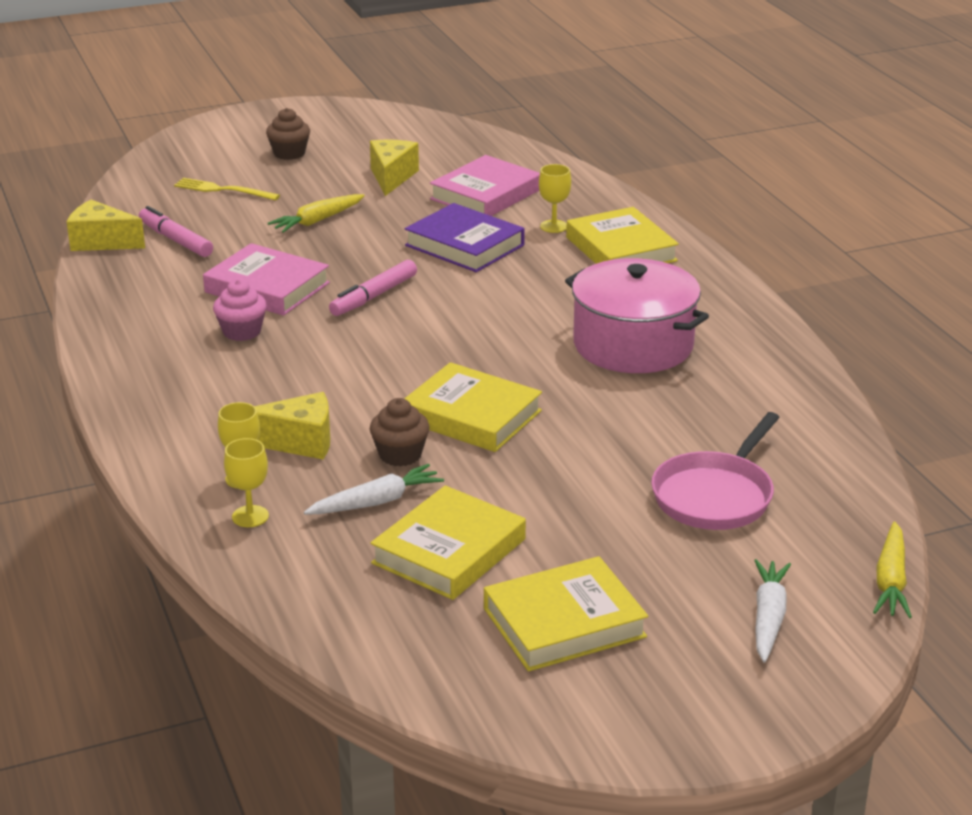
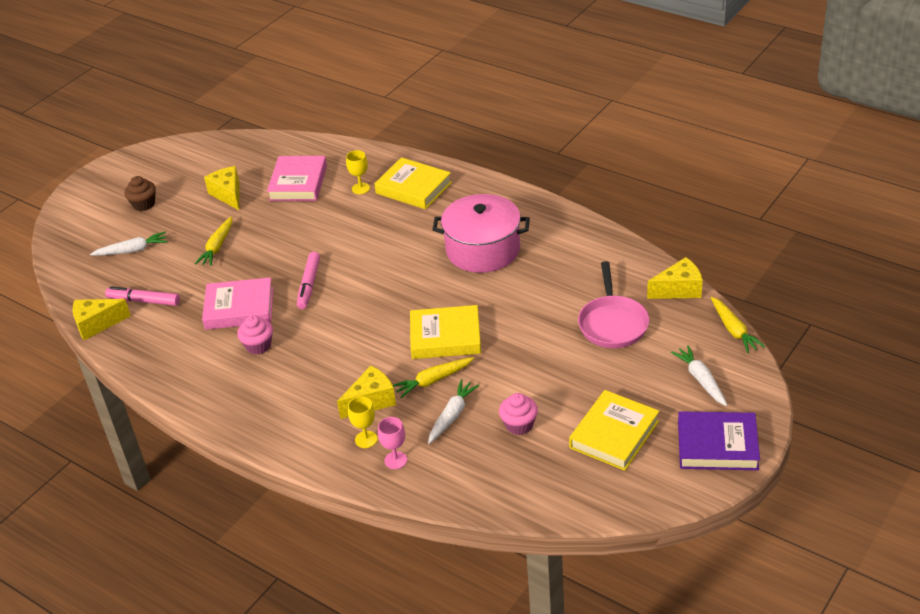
camera: 30 degrees left, 10 degrees up
(223, 190) = (132, 250): yellow fork -> white carrot
(250, 516) = (395, 460): yellow goblet -> pink goblet
(400, 455) = (434, 380): brown cupcake -> yellow carrot
(449, 551) = (519, 425): yellow book -> pink cupcake
(464, 245) = (324, 225): purple book -> purple book (717, 445)
(861, 498) = (679, 289): none -> yellow cheese

